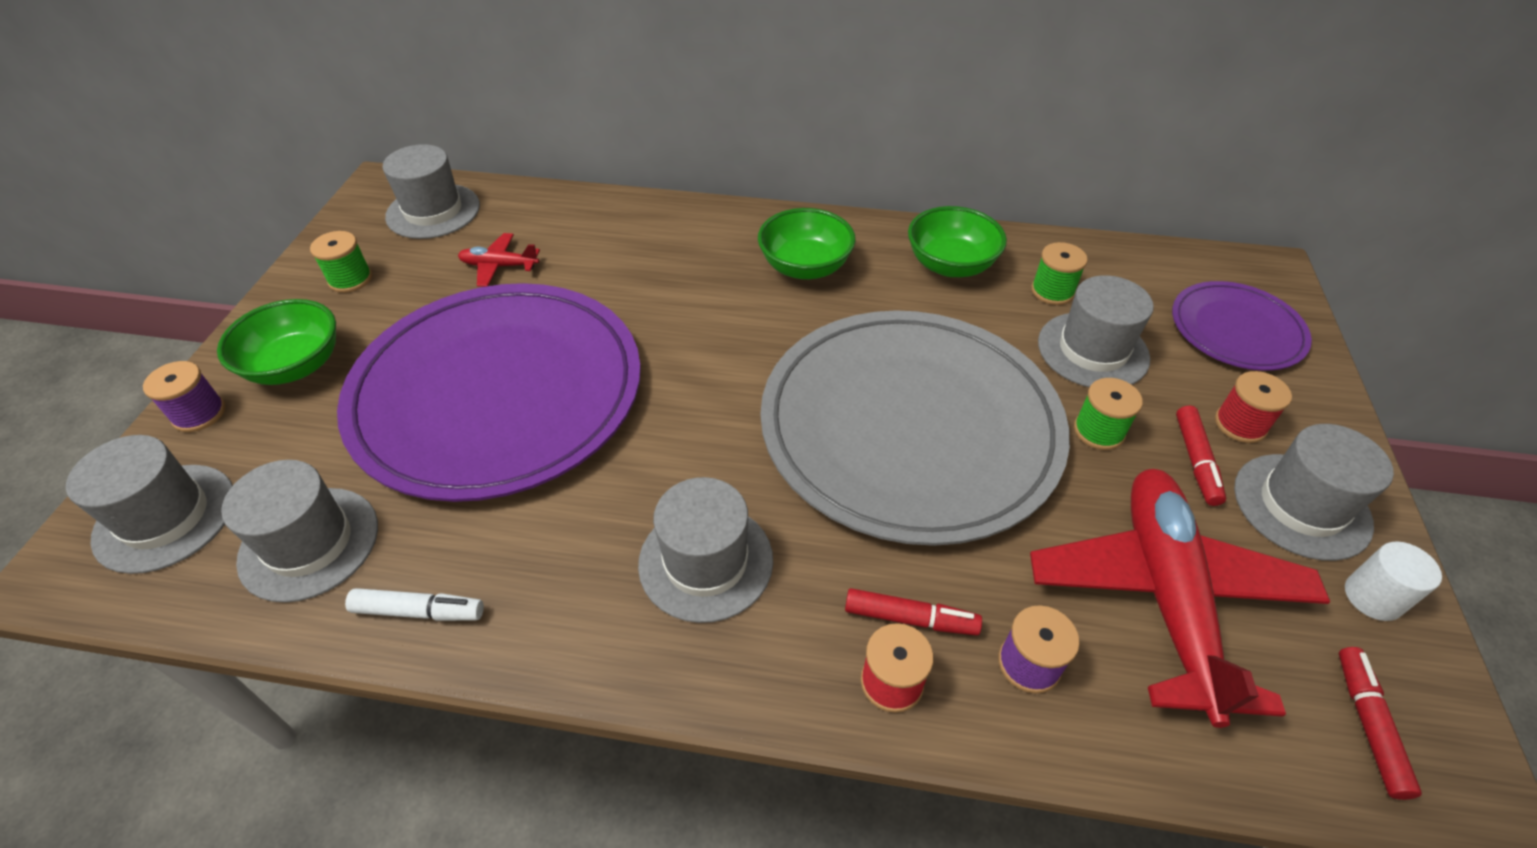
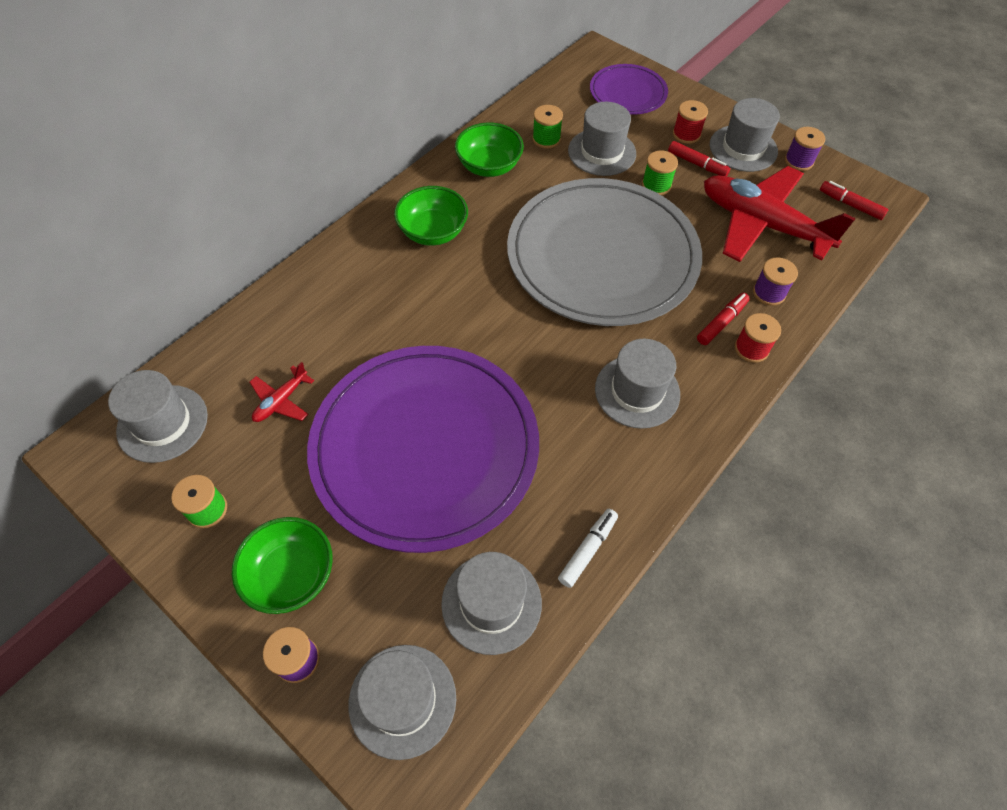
camera: 60 degrees left, 10 degrees up
(1373, 597) = (798, 161): white cylinder -> purple spool

